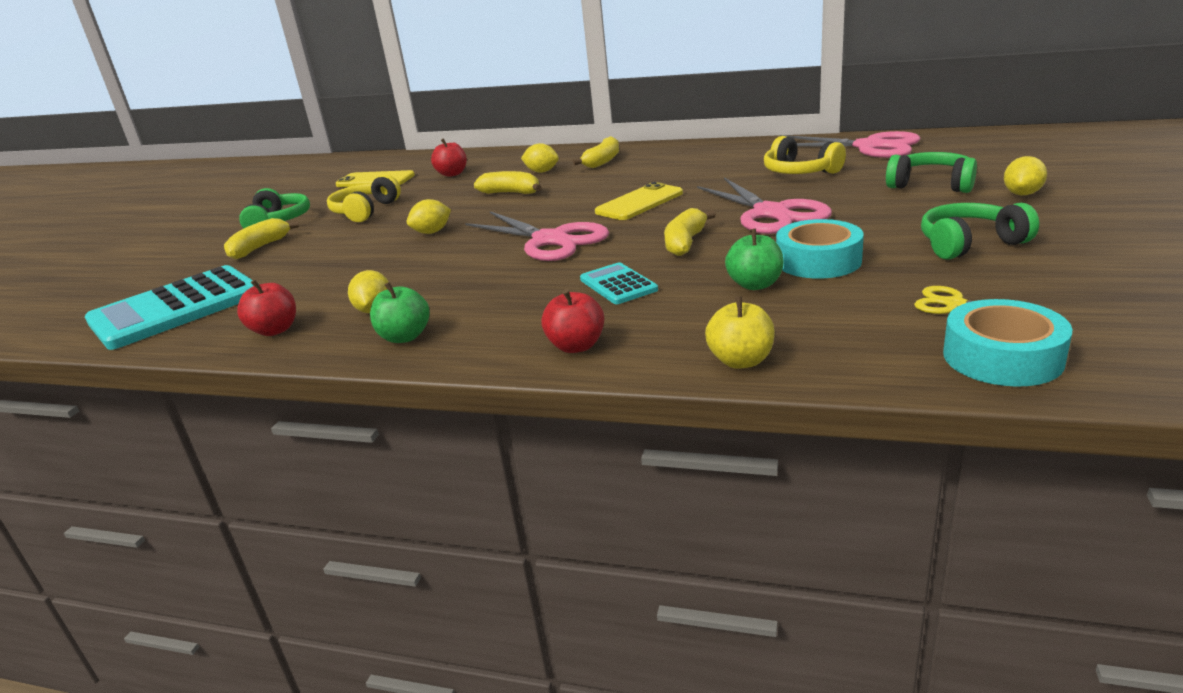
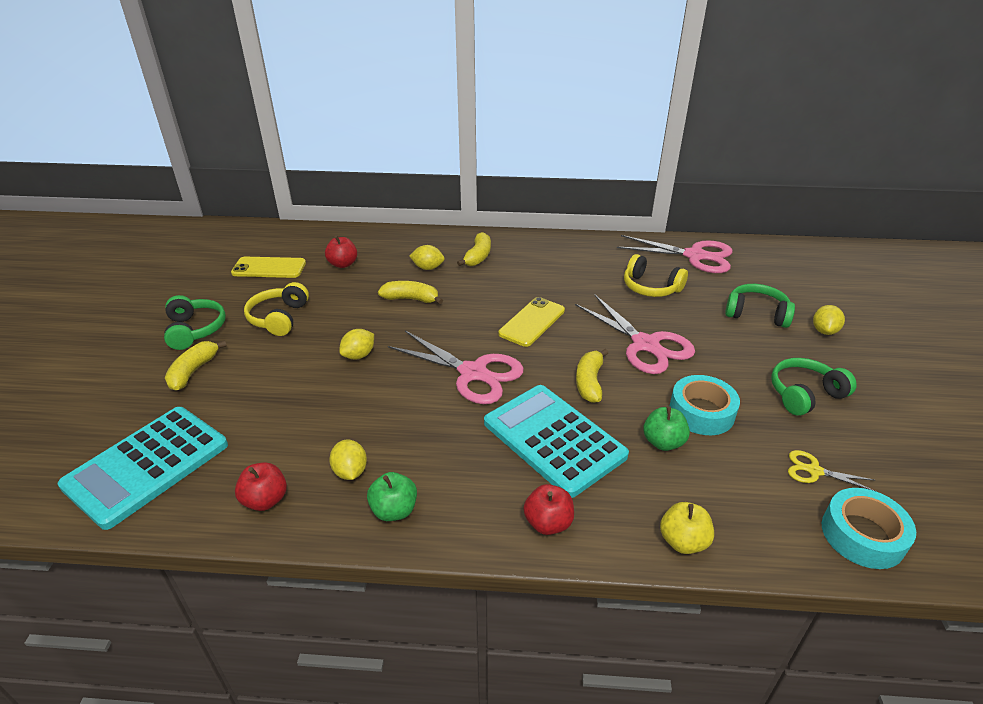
camera: 15 degrees left, 10 degrees up
(618, 284) = (553, 439): turquoise calculator -> turquoise calculator, size x2.07

